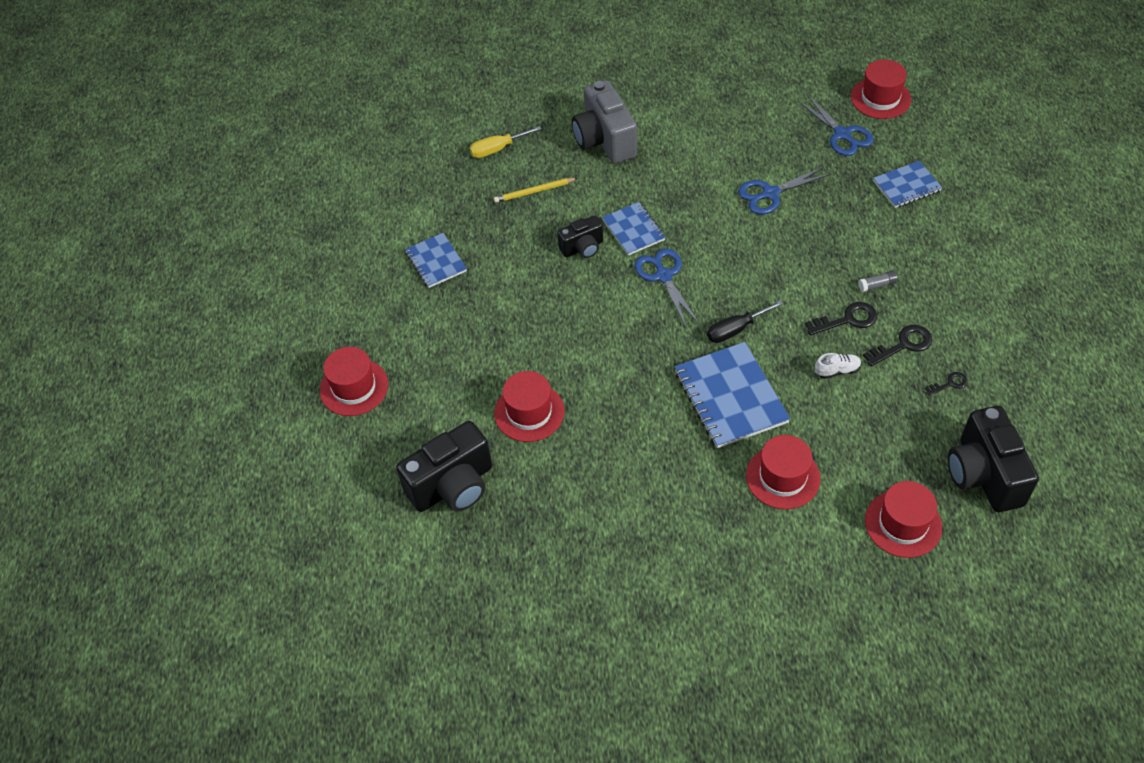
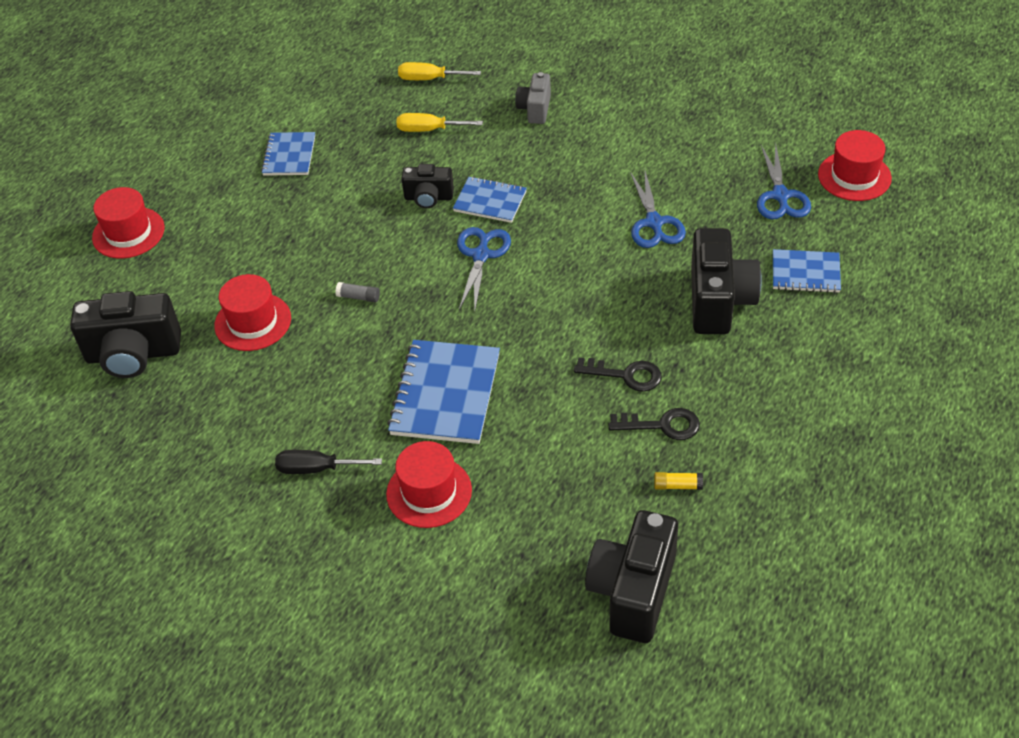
camera: 30 degrees right, 5 degrees down
(534, 192) = (429, 130): yellow pencil -> yellow screwdriver
(604, 140) = (535, 109): grey camera -> grey camera, size x0.56
(633, 230) = (490, 201): blue notebook -> blue notebook turned 75 degrees counterclockwise
(735, 330) = (505, 334): black screwdriver -> black screwdriver (316, 468)
(770, 194) = (654, 222): blue scissors -> blue scissors turned 105 degrees counterclockwise
(837, 370) = (572, 418): white shoe -> none
(865, 234) = (719, 301): none -> black camera
(877, 285) = (686, 355): grey glue stick -> grey glue stick (358, 297)
(903, 524) = (507, 596): red hat -> none
(950, 383) = (678, 485): black key -> yellow glue stick

